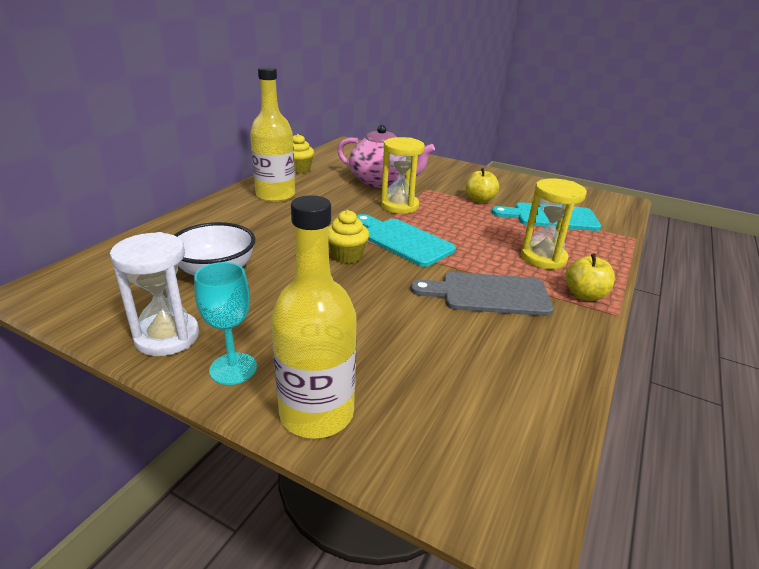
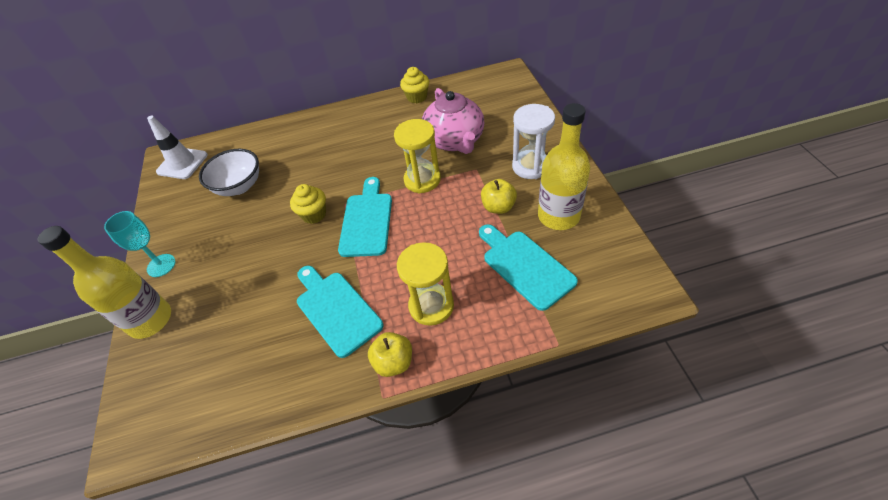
camera: 55 degrees right, 20 degrees up
(82, 287) = (182, 163): none -> white traffic cone
(167, 337) = (167, 224): white hourglass -> white hourglass (530, 166)
(275, 195) = (360, 124): yellow bottle -> yellow bottle (558, 216)
(488, 294) = (336, 310): grey cutting board -> turquoise cutting board

